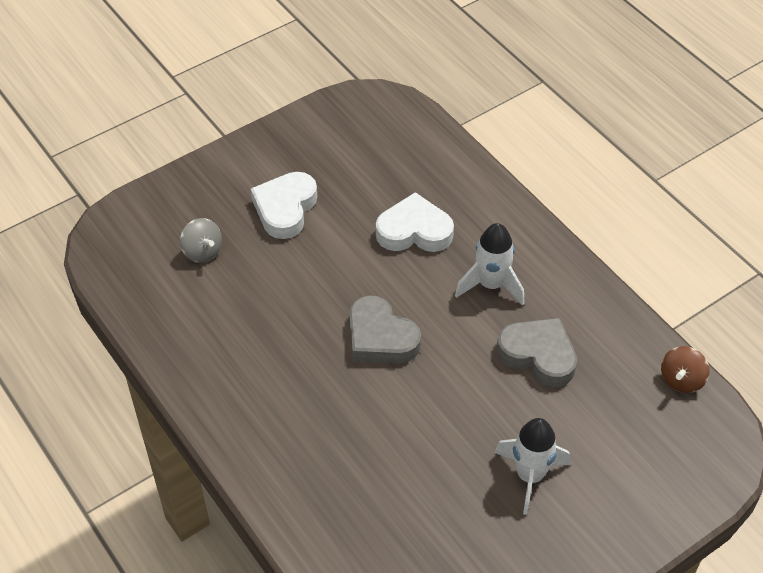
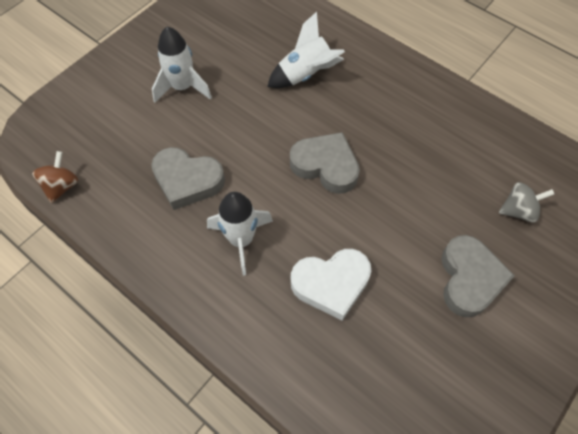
camera: 165 degrees right, 10 degrees up
(202, 251) = (518, 211): grey spinning top -> grey spinning top turned 135 degrees clockwise
(285, 208) = (469, 279): white heart -> grey heart
(364, 457) = (305, 75): none -> white rocket

